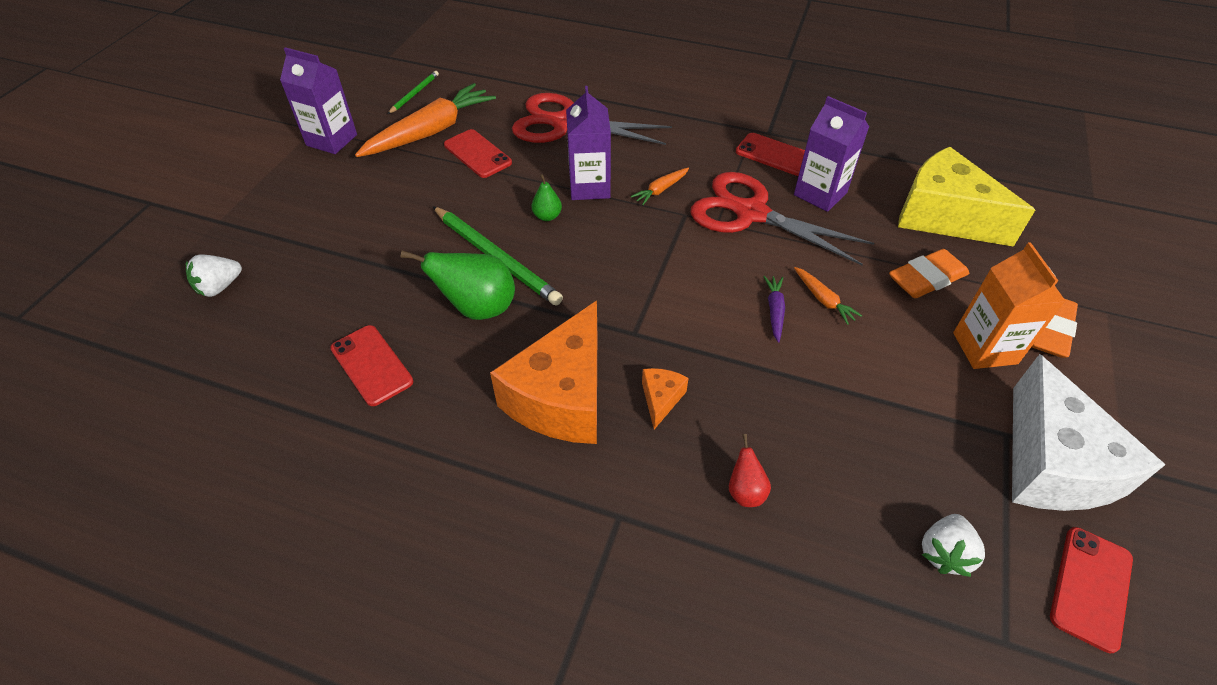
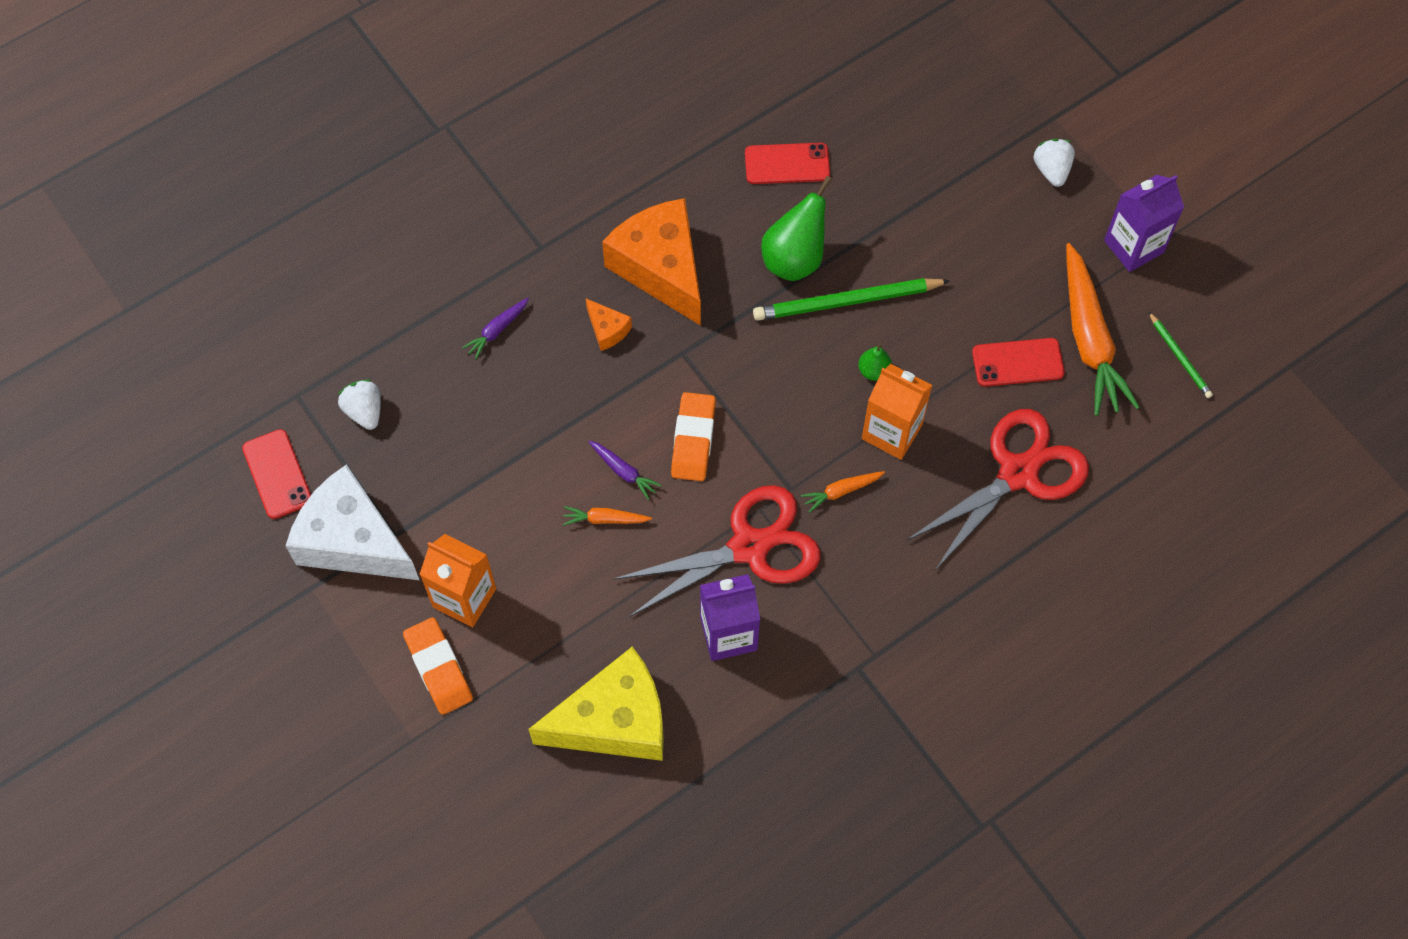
camera: 125 degrees right, 15 degrees up
(219, 287) = (955, 95): white strawberry -> white strawberry (1051, 170)
(589, 187) = (892, 432): purple carton -> orange carton
(660, 190) = (841, 491): orange carrot -> orange carrot turned 105 degrees counterclockwise
(745, 491) = (497, 330): red pear -> purple carrot
(774, 155) = (817, 641): red phone -> none
(926, 278) = (560, 626): orange eraser -> orange eraser (693, 440)

